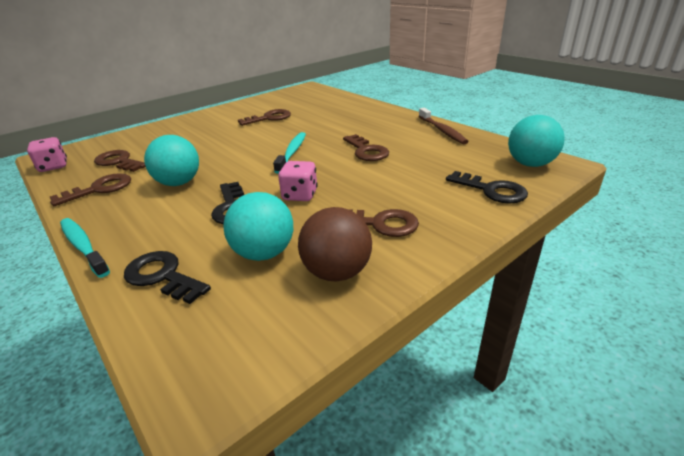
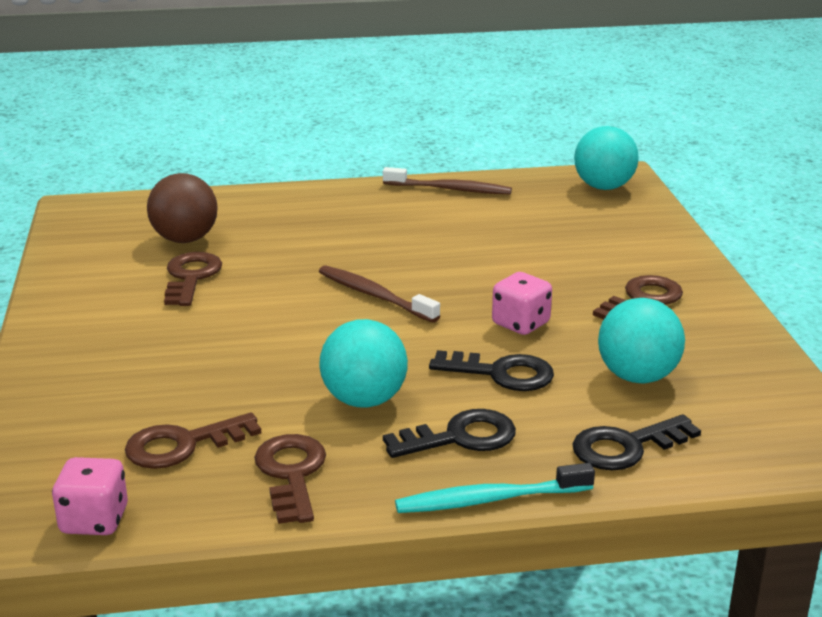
camera: 60 degrees left, 5 degrees down
(292, 152) = (374, 295): turquoise toothbrush -> brown toothbrush
(337, 272) = (711, 347): brown ball -> brown ball (185, 239)
(366, 151) = (445, 249): brown key -> none
(491, 190) = (636, 226): black key -> black key (460, 437)

